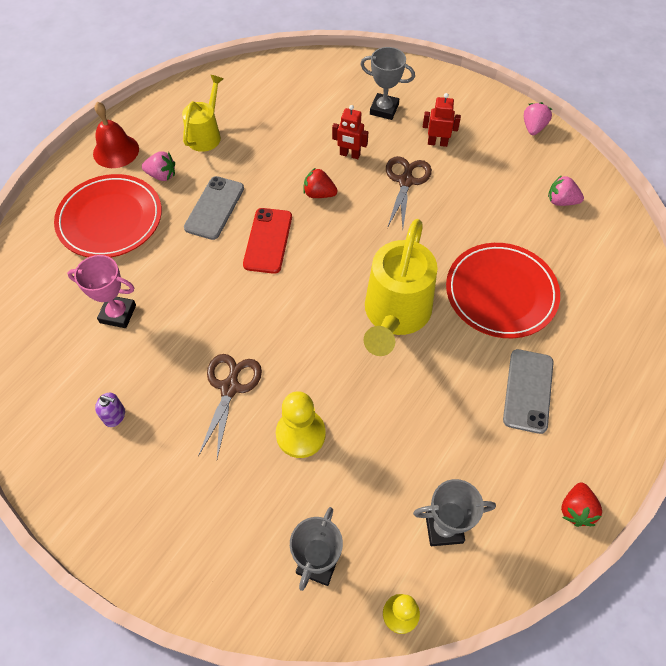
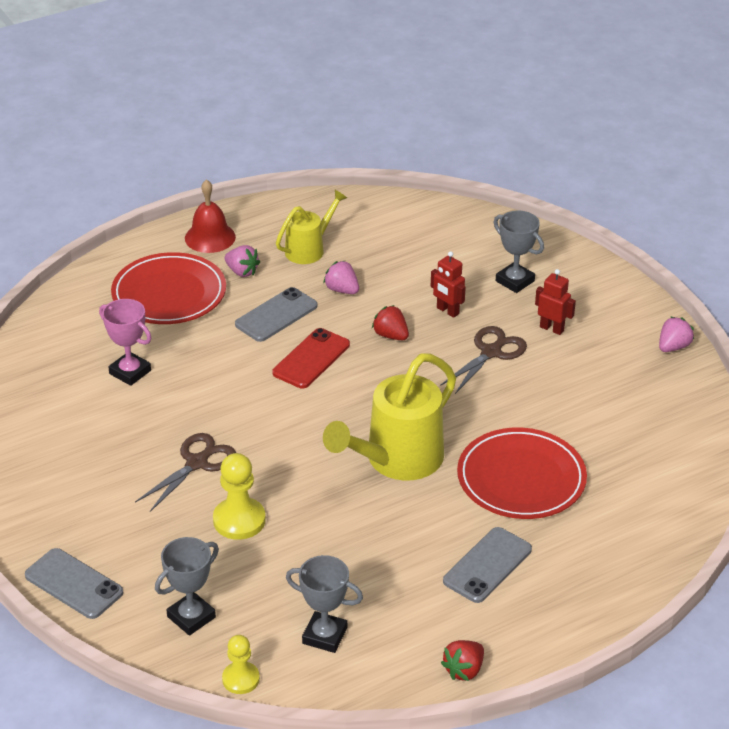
camera: 25 degrees right, 20 degrees down
(114, 416) = (80, 448): purple soap dispenser -> none
(189, 576) = (74, 584): none -> grey phone
(561, 201) = (651, 422): pink strawberry -> pink strawberry (342, 290)

